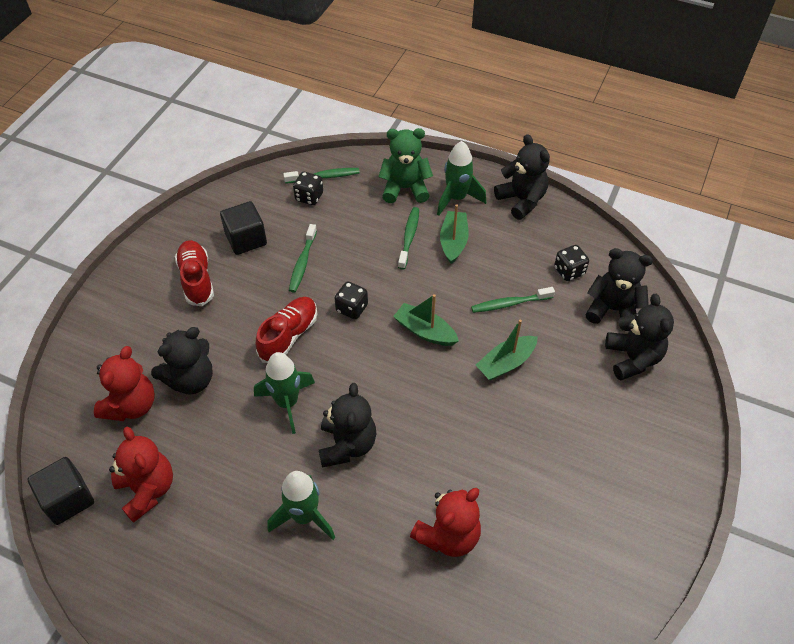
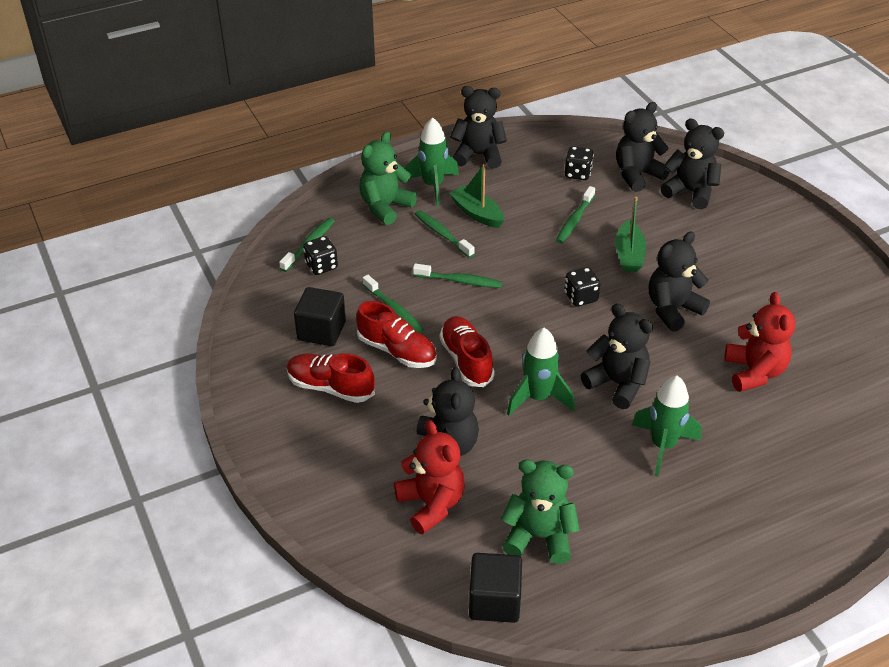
camera: 50 degrees left, 10 degrees down
(147, 489) = (539, 537): red teddy bear -> green teddy bear
(263, 291) = (397, 351): none -> red shoe
(352, 308) = (480, 307): black dice -> black dice (581, 297)
(368, 279) = (460, 281): none -> green toothbrush
(425, 331) = (551, 279): green boat -> none
(469, 432) = (672, 309): none -> black teddy bear

